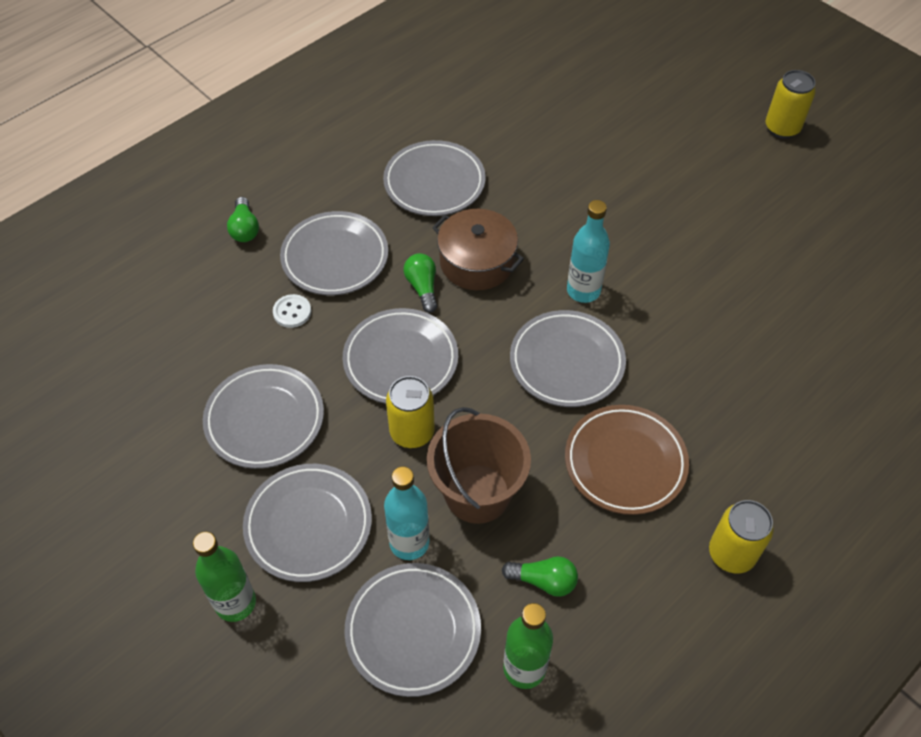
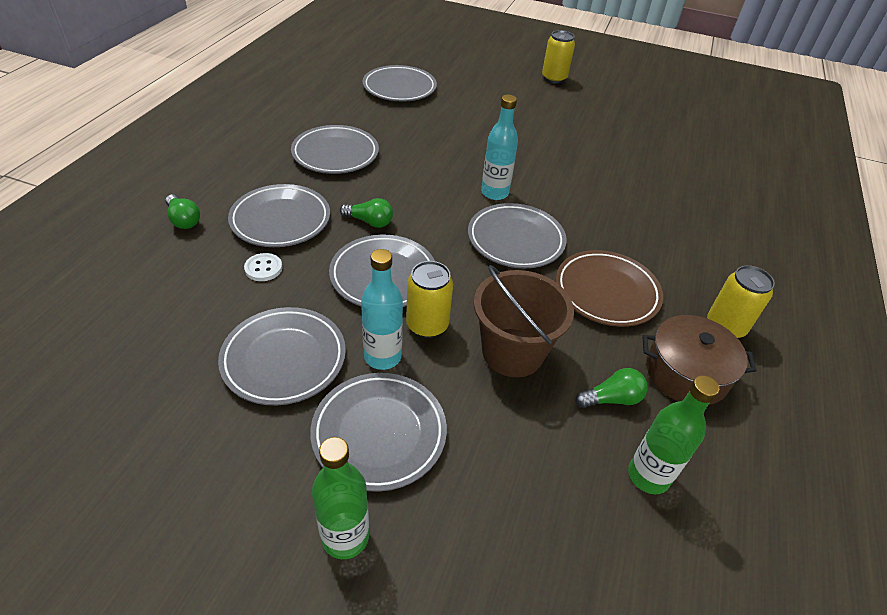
camera: 30 degrees left, 10 degrees down
(409, 542) = (481, 412): turquoise bottle -> turquoise bottle (382, 356)
(413, 631) = (534, 486): grey plate -> grey plate (399, 88)
(422, 287) = (369, 222): green light bulb -> green light bulb turned 150 degrees clockwise
(477, 262) = (402, 195): brown pot -> brown pot (686, 373)

